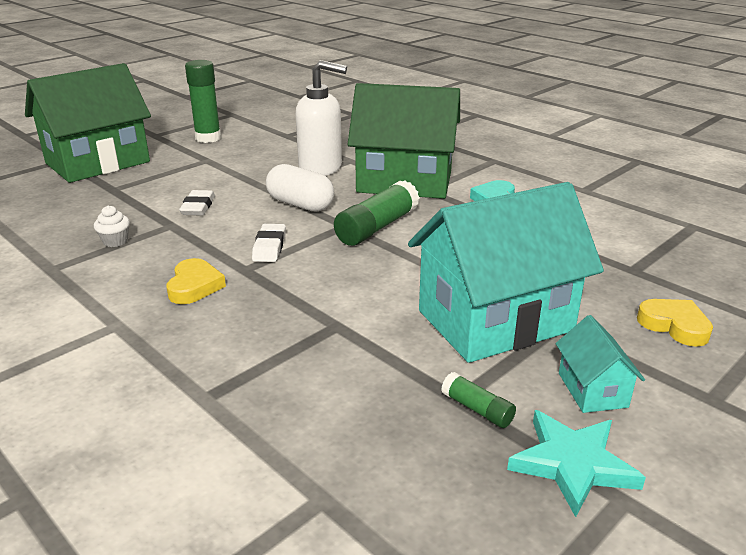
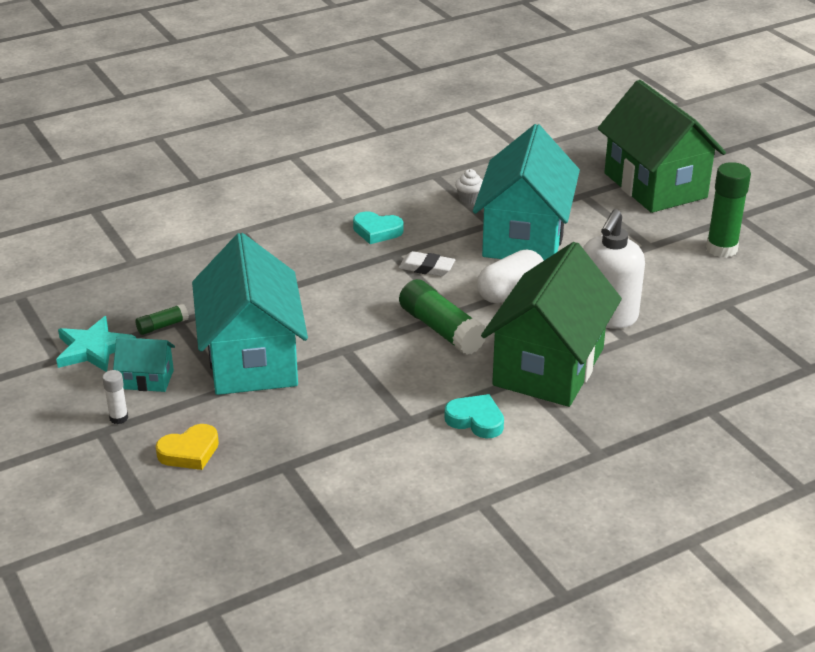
camera: 105 degrees right, 5 degrees up
(194, 286) = (377, 231): yellow heart -> turquoise heart
(198, 207) = (524, 237): white eraser -> turquoise house
(678, 392) = (118, 418): none -> white glue stick

